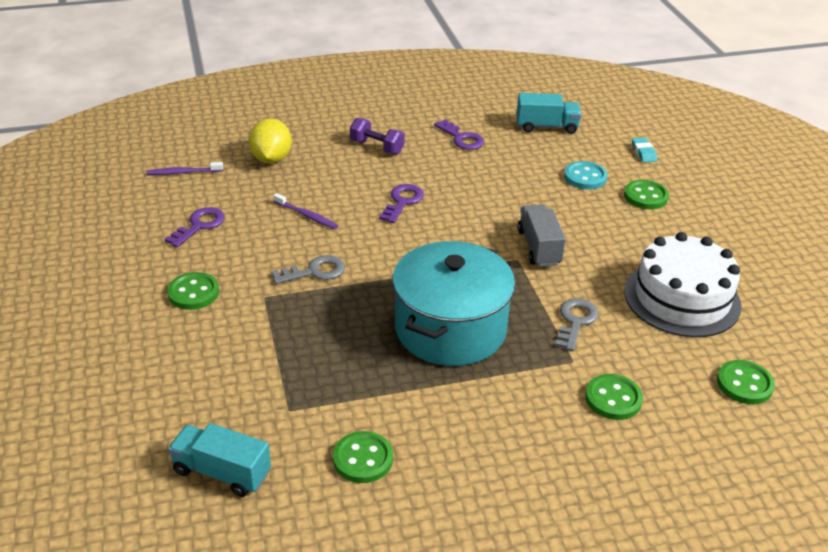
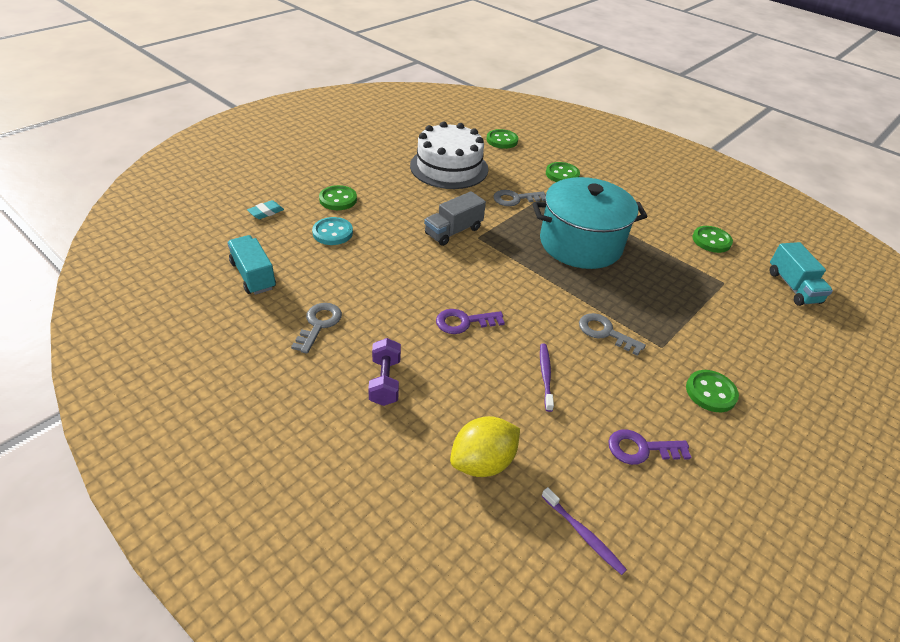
camera: 125 degrees left, 5 degrees up
(462, 138) = (319, 324): purple key -> grey key

